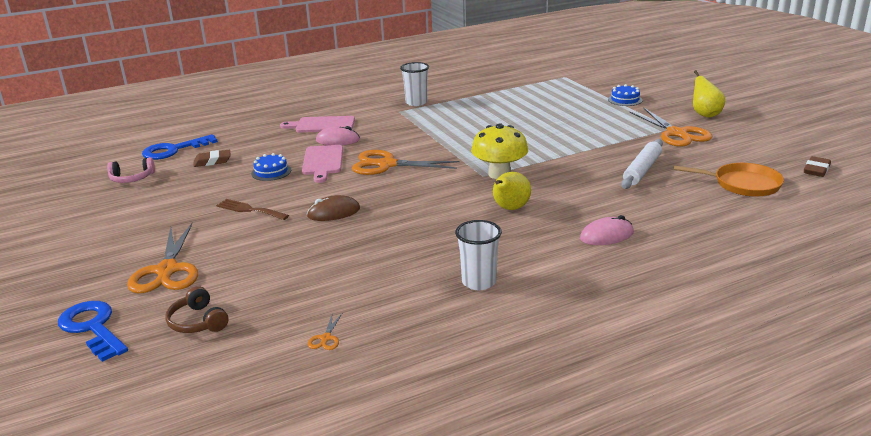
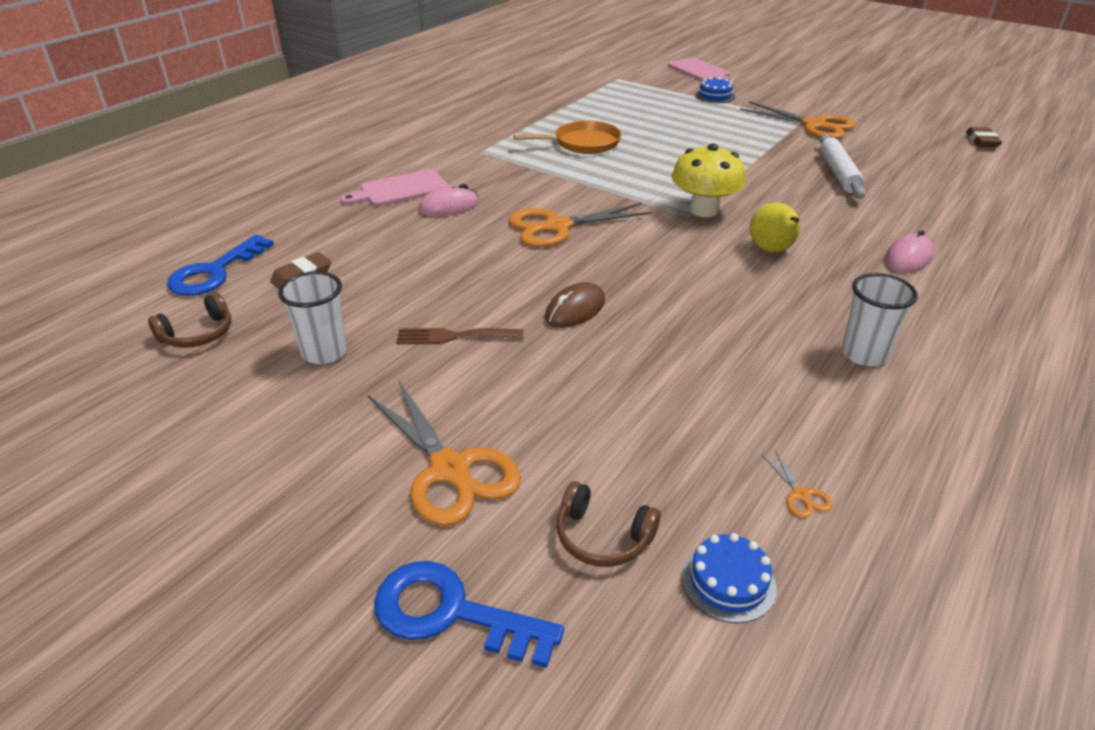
camera: 30 degrees left, 10 degrees up
(132, 178) = (198, 334): pink headphones -> brown headphones
(271, 172) = (413, 272): blue cake -> blue cake (728, 582)
(323, 162) = (467, 241): pink cutting board -> pink cutting board (700, 71)
(416, 102) = (487, 137): white cup -> white cup (324, 352)
(705, 114) = (811, 100): yellow pear -> none
(743, 184) = (945, 169): orange pan -> orange pan (583, 143)

